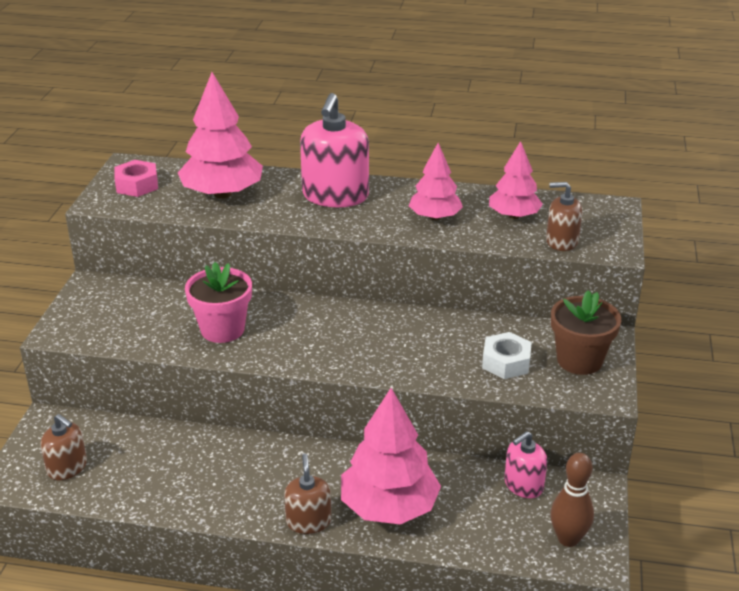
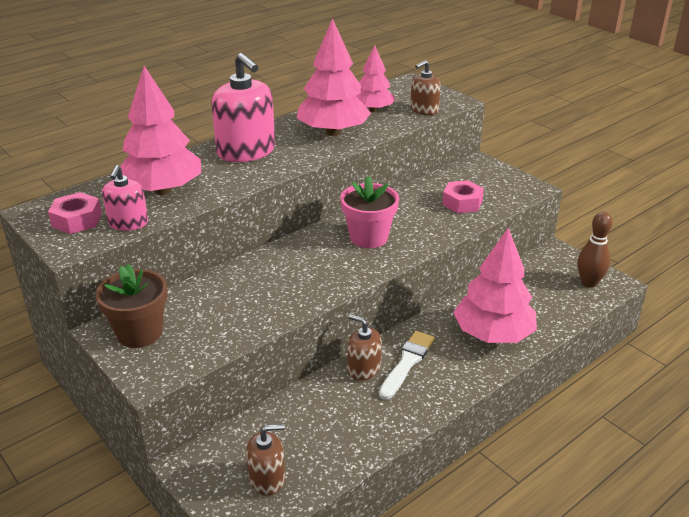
camera: 50 degrees left, 0 degrees up
(222, 329) = (272, 291): pink flower pot -> pink flower pot (368, 237)
(284, 471) = (407, 363): none -> white brush
(308, 521) = (471, 376): brown soap dispenser -> brown soap dispenser (363, 369)
(435, 217) = (333, 132): pink tree -> pink tree, size x1.62
(506, 362) = (462, 203): white nut -> pink nut
(523, 485) = (527, 274): pink soap dispenser -> pink soap dispenser (128, 223)
(579, 360) = (490, 180): brown flower pot -> brown flower pot (139, 333)

